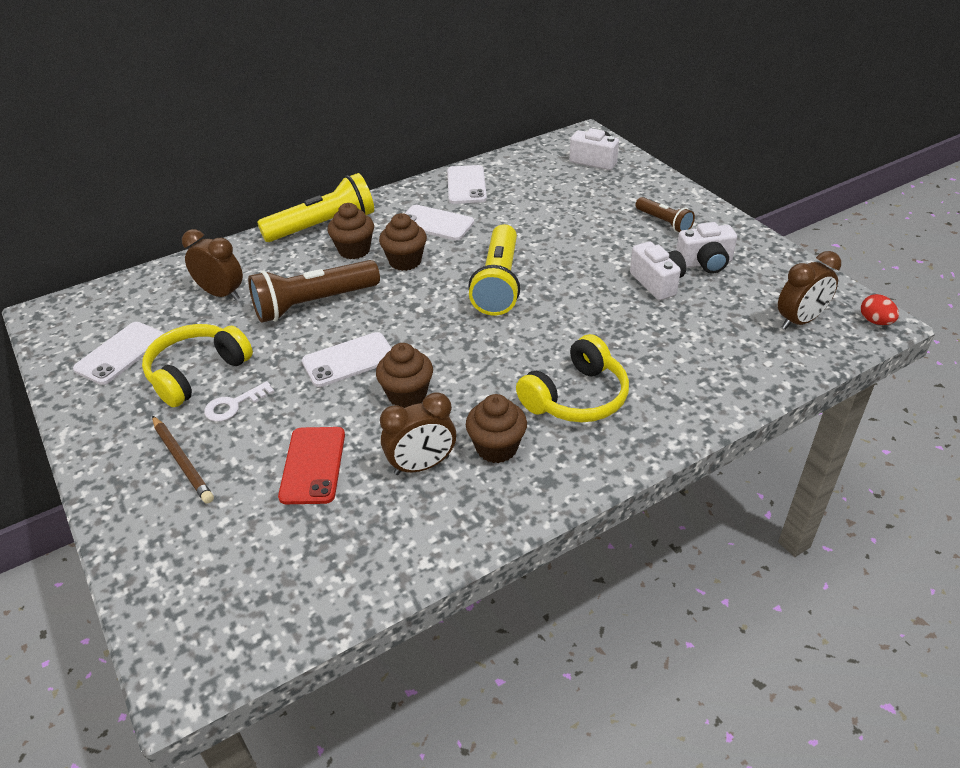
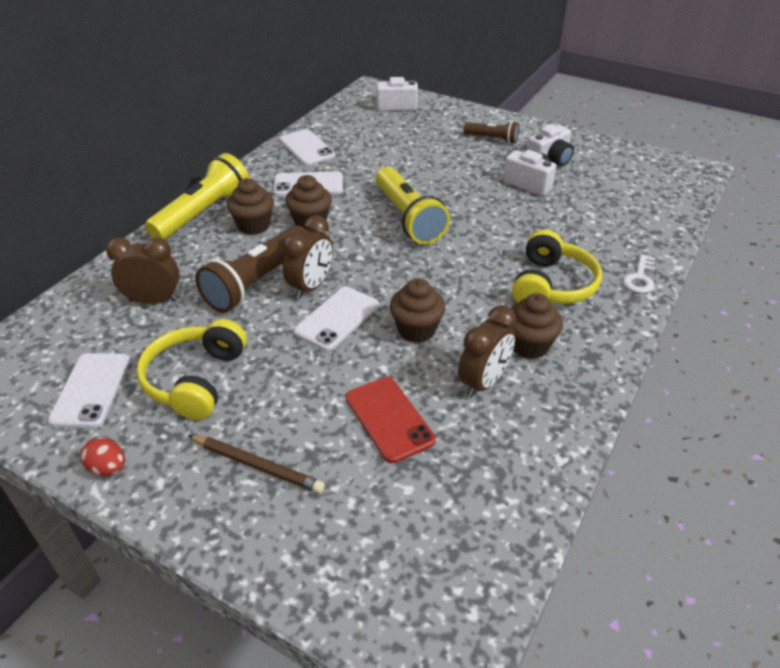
camera: 30 degrees left, 0 degrees up
(233, 405) = (262, 395): white key -> white key (640, 278)
(799, 321) = (649, 183): brown clock -> brown clock (311, 287)
(875, 321) = (695, 169): red egg -> red egg (108, 468)

